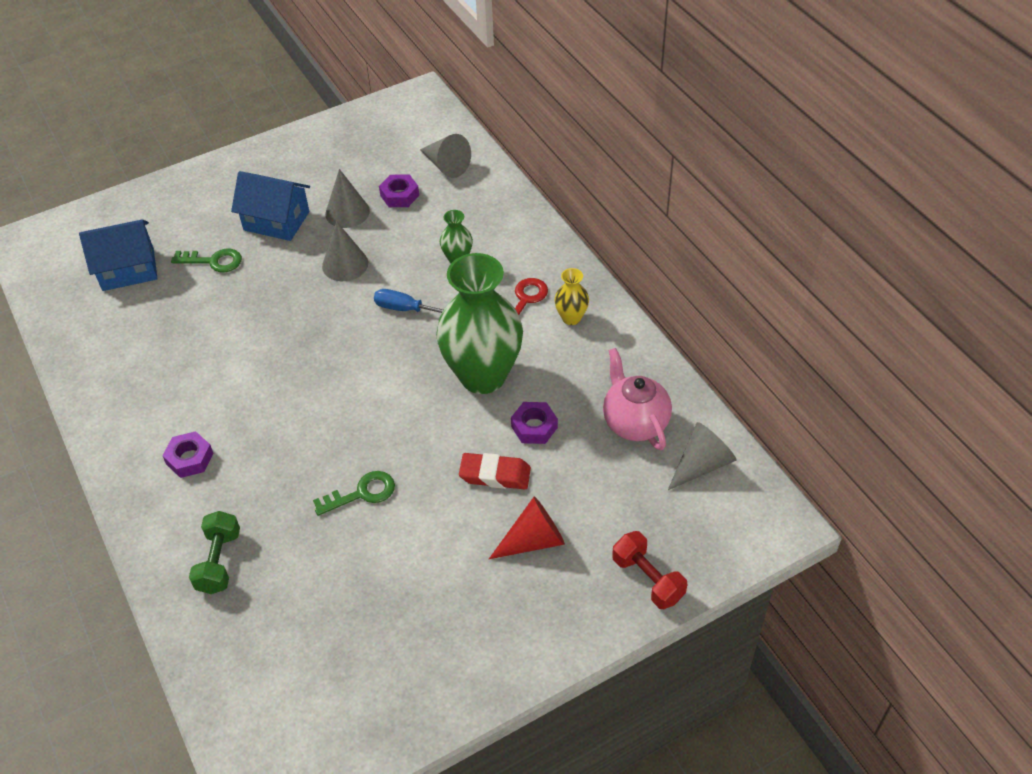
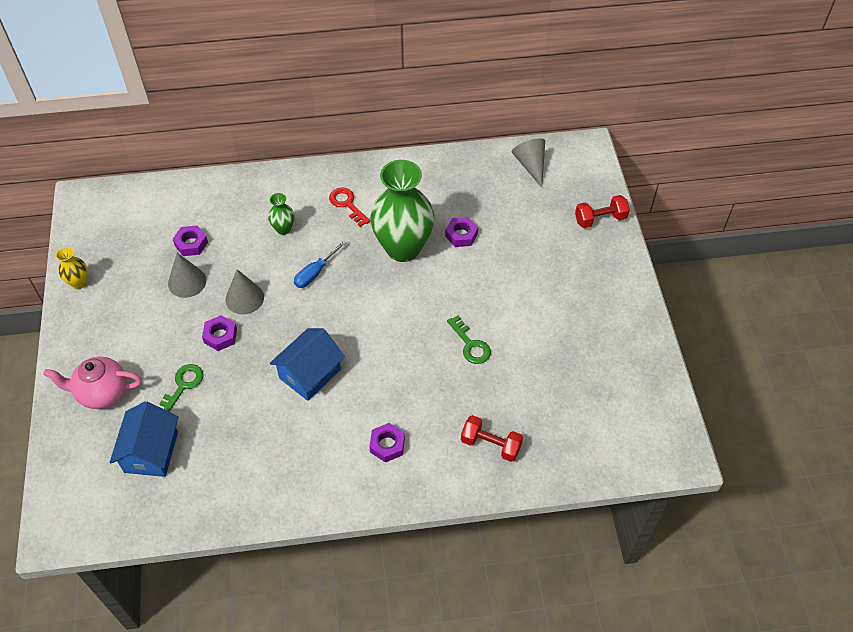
camera: 70 degrees left, 5 degrees up
(219, 562) = (490, 444): green dumbbell -> red dumbbell
(276, 221) = (164, 331): blue house -> blue house (310, 374)
(287, 265) = (220, 336): none -> purple nut
(362, 493) = (470, 344): green key -> green key turned 150 degrees clockwise
(446, 165) = (178, 206): grey cone -> none
(495, 475) = (490, 267): red eraser -> none
(533, 540) = (549, 264): red cone -> none
(571, 318) = (378, 185): yellow vase -> yellow vase (79, 282)
(634, 423) = (483, 184): pink teapot -> pink teapot (102, 393)

